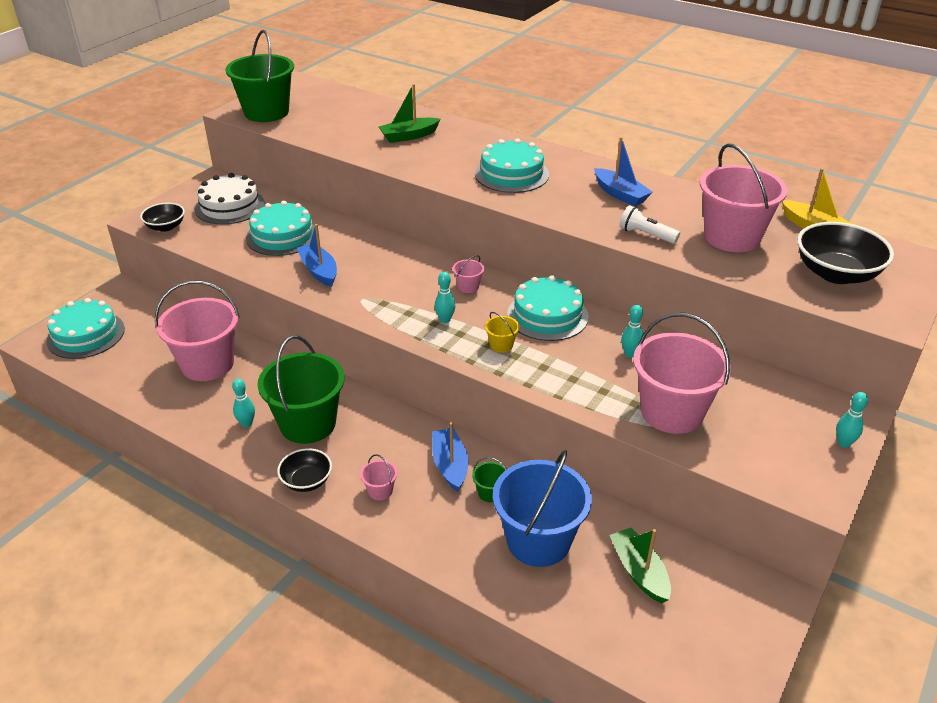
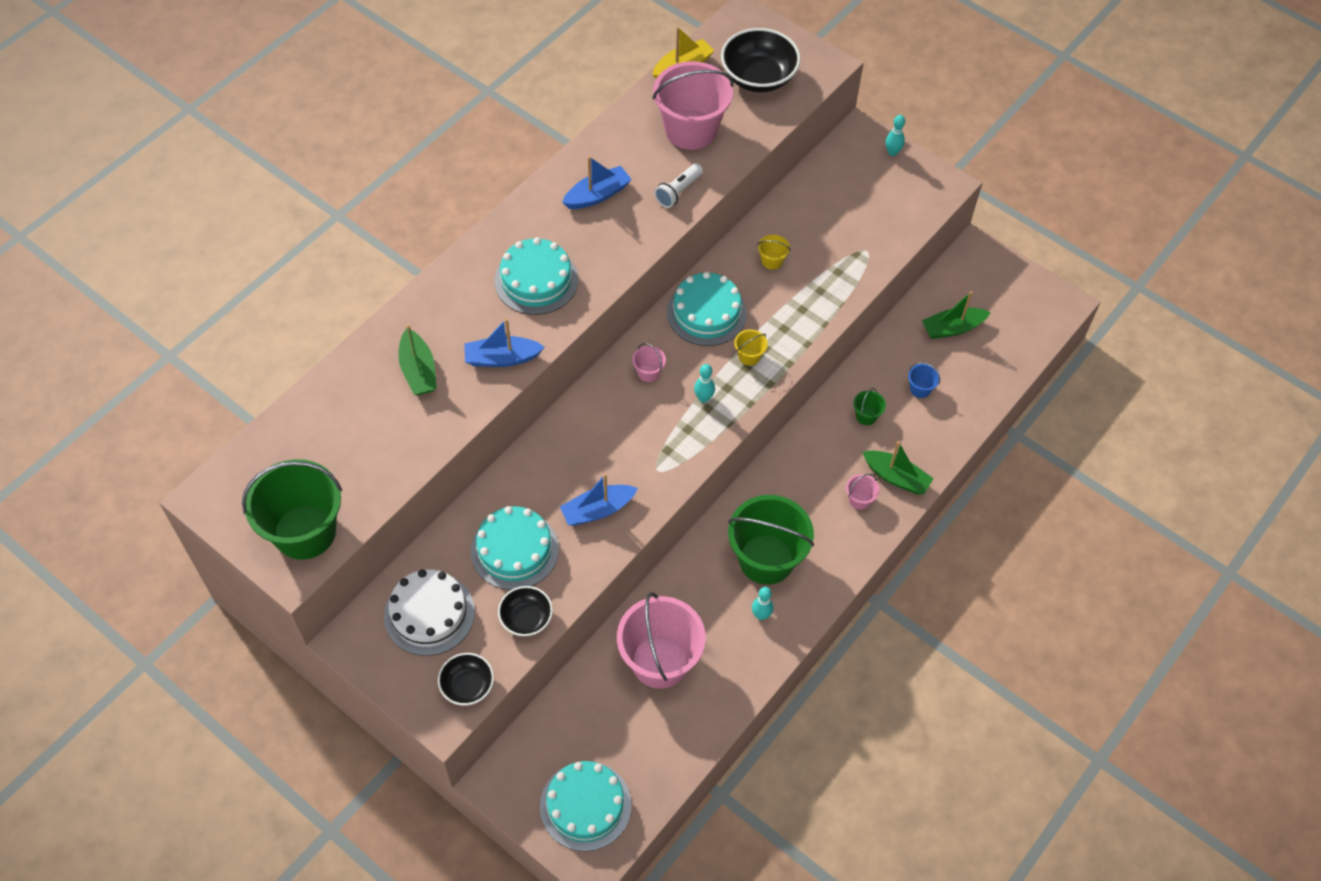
camera: 85 degrees left, 20 degrees up
(306, 481) = (844, 559): black bowl -> black bowl (526, 618)
(411, 521) = (896, 477): none -> green boat
(450, 465) = (831, 443): blue boat -> blue boat (502, 358)
(538, 541) = (920, 389): blue bucket -> blue bucket, size x0.41
(630, 354) = (772, 261): turquoise bowling pin -> yellow bucket
(672, 412) = (850, 249): pink bucket -> none

